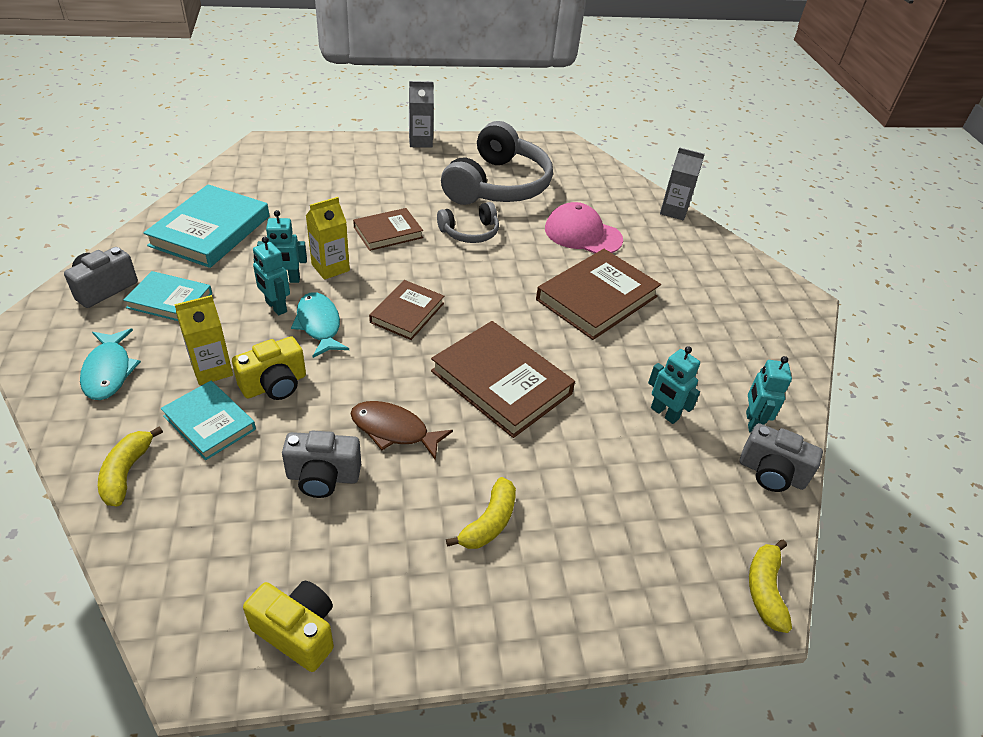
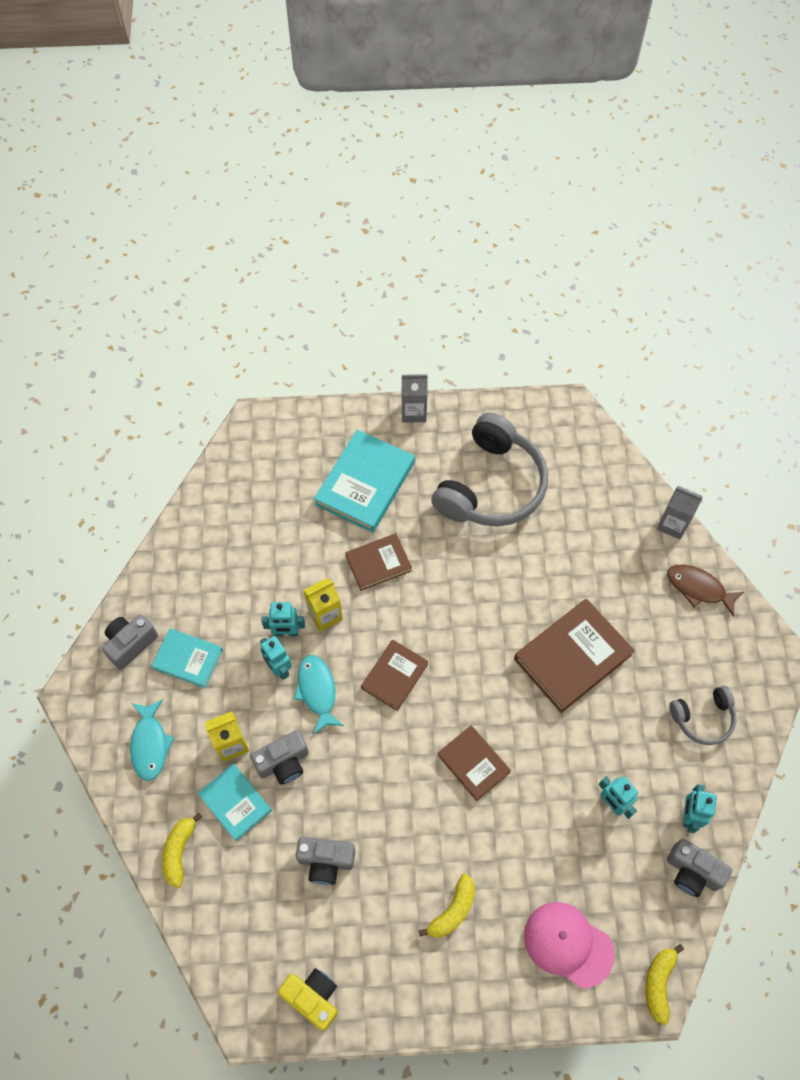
camera: 10 degrees right, 20 degrees up
(210, 231) = (213, 563): turquoise book -> turquoise book (365, 483)
(275, 385) = (283, 762): yellow camera -> grey camera
(394, 430) = (381, 815): brown fish -> brown fish (699, 588)
(470, 232) = (458, 562): grey headphones -> grey headphones (703, 718)
(501, 382) = (473, 763): brown book -> brown book, size x0.60
(582, 234) = (571, 563): pink cap -> pink cap (568, 944)

